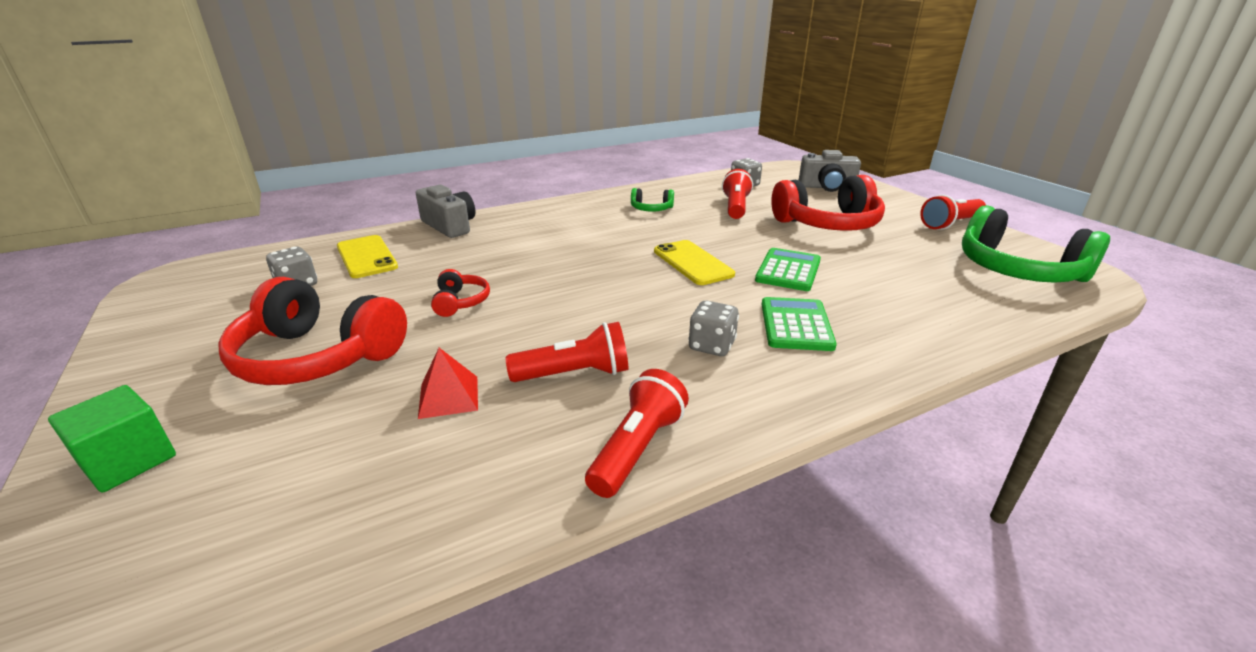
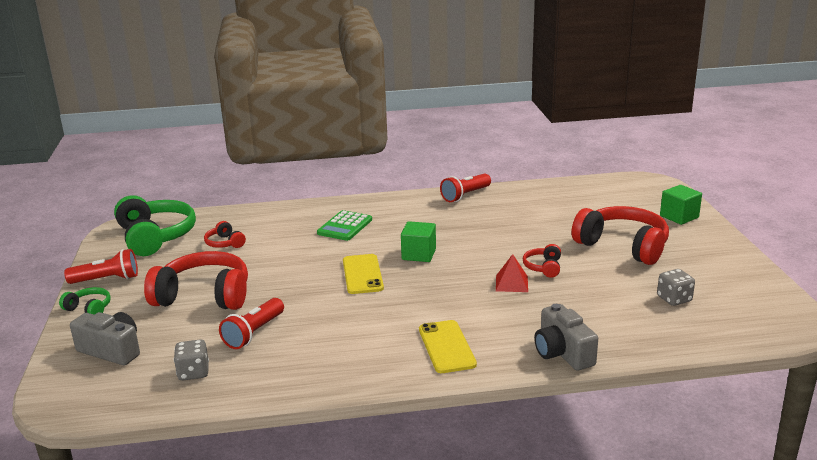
camera: 160 degrees left, 5 degrees down
(366, 257) = (632, 321): yellow phone -> yellow phone (446, 347)
(449, 396) = (545, 220): red pyramid -> red pyramid (511, 283)
(574, 374) = (481, 221): red flashlight -> none
(643, 296) = (419, 254): none -> green cube
(651, 209) = (341, 345): green headphones -> green headphones (89, 309)
(712, 346) = (402, 223): grey dice -> none
(788, 270) = (302, 258): green calculator -> none
(916, 275) = (225, 243): none -> red headphones

